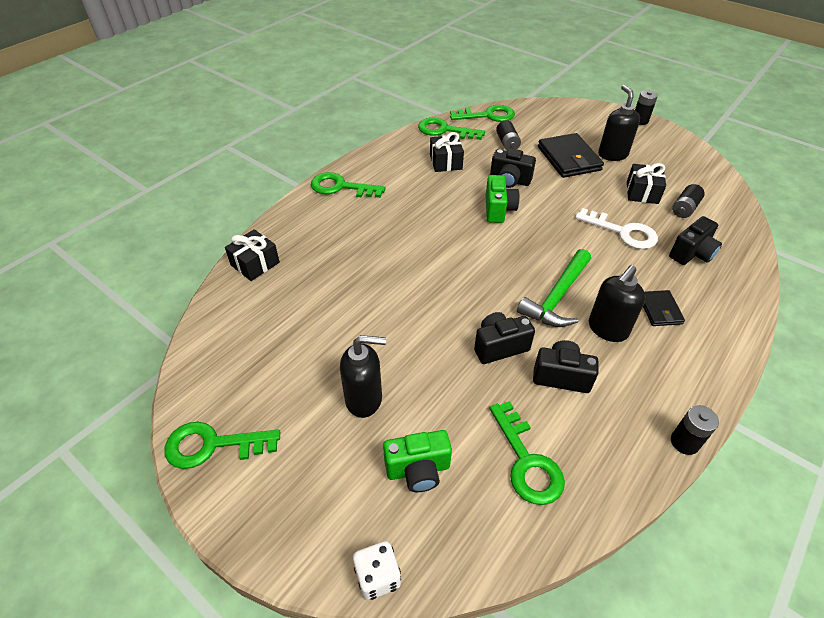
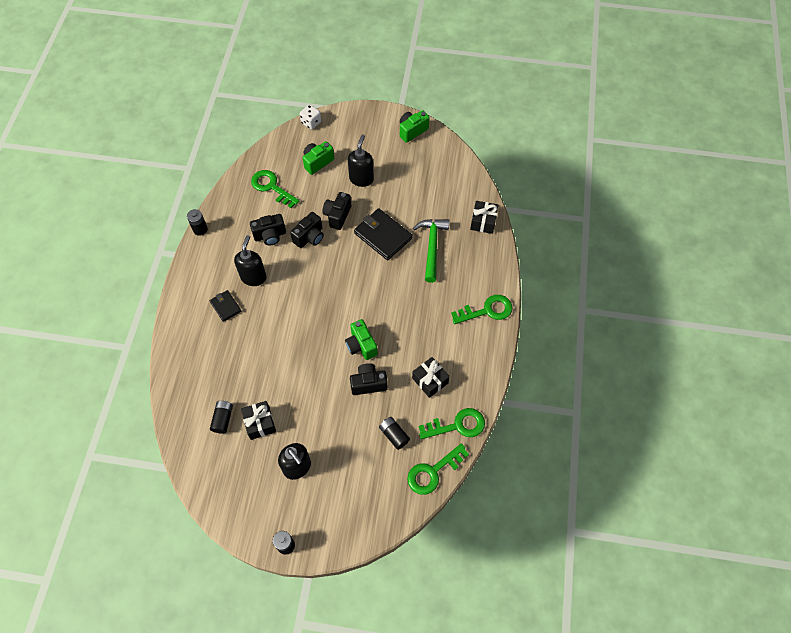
camera: 150 degrees right, 15 degrees up
(213, 445) = (412, 131): green key -> green camera
(364, 399) = (361, 179): black soap dispenser -> black soap dispenser turned 135 degrees clockwise
(557, 297) = (290, 286): green hammer -> green hammer (432, 247)
(568, 159) = (333, 440): black wallet -> black wallet (383, 236)
(622, 232) = (264, 367): white key -> none
(692, 254) = (211, 368): black camera -> black camera (337, 216)

